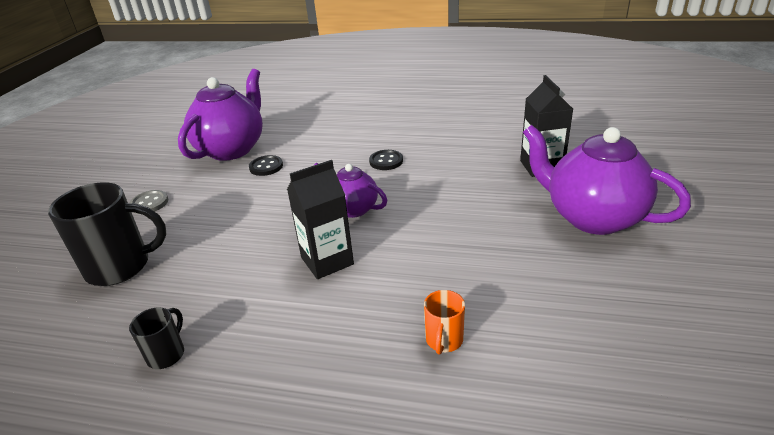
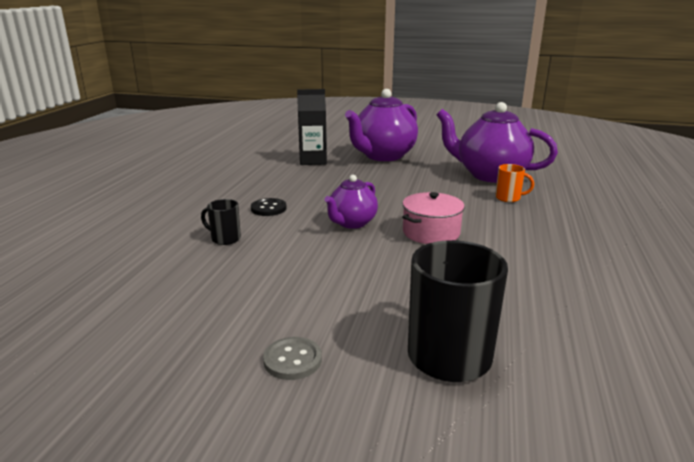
camera: 90 degrees left, 10 degrees down
(167, 354) = (568, 295): black mug -> black mug (225, 239)
(232, 149) = (159, 303): purple teapot -> purple teapot (490, 175)
(266, 167) = (236, 272): black button -> none
(327, 261) = (431, 232): black carton -> pink pot

